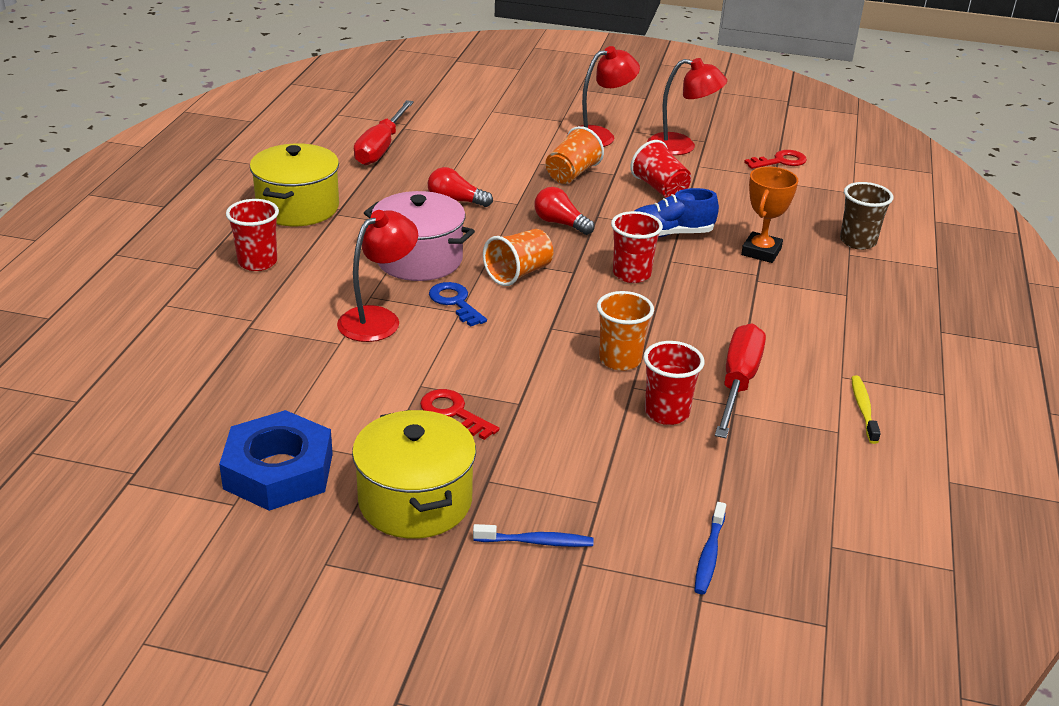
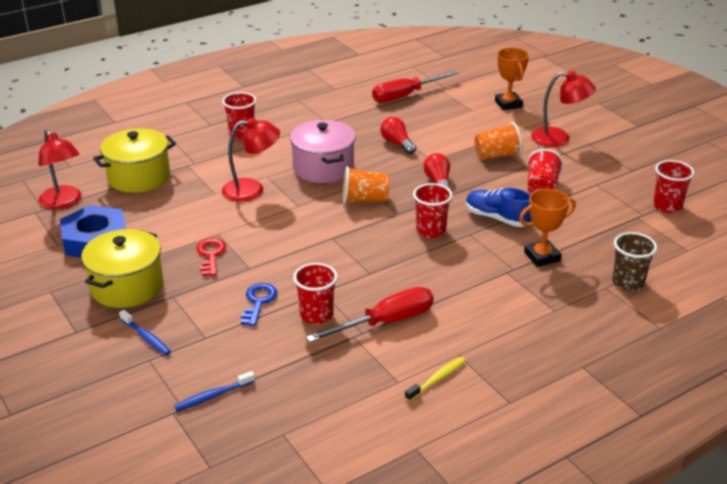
camera: 45 degrees right, 0 degrees up
(298, 207) = (306, 113): yellow pot -> yellow pot (139, 177)
(455, 302) = (304, 199): blue key -> blue key (258, 302)
(500, 119) = (508, 104): none -> orange trophy
(620, 360) = (340, 274): orange cup -> none
(681, 146) = (607, 167): red lamp -> red lamp (63, 202)
(780, 161) = (667, 206): red key -> red cup

